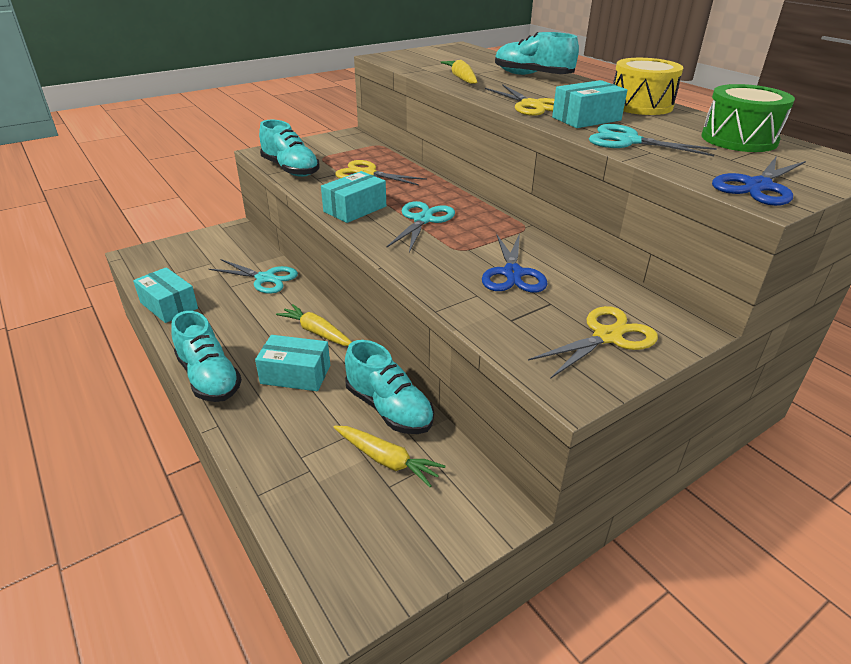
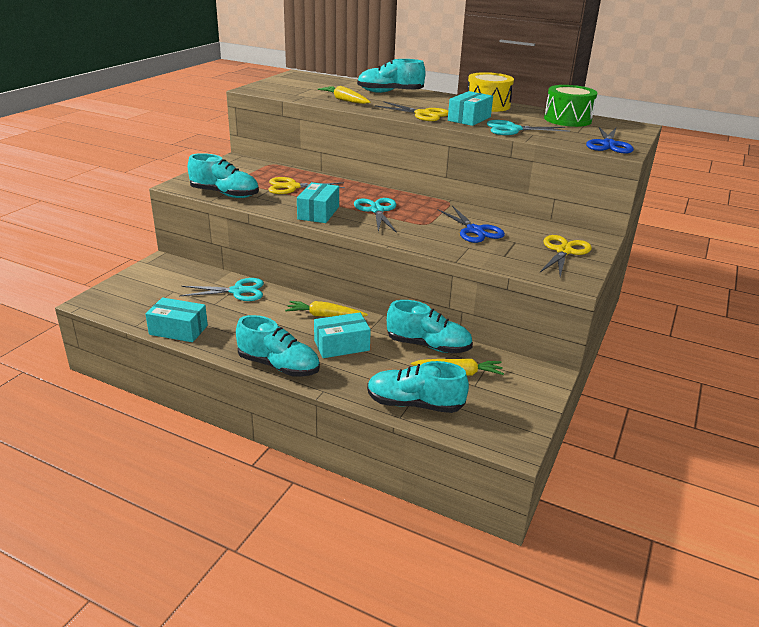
camera: 30 degrees left, 5 degrees down
(292, 484) = (415, 404): none -> turquoise shoe

